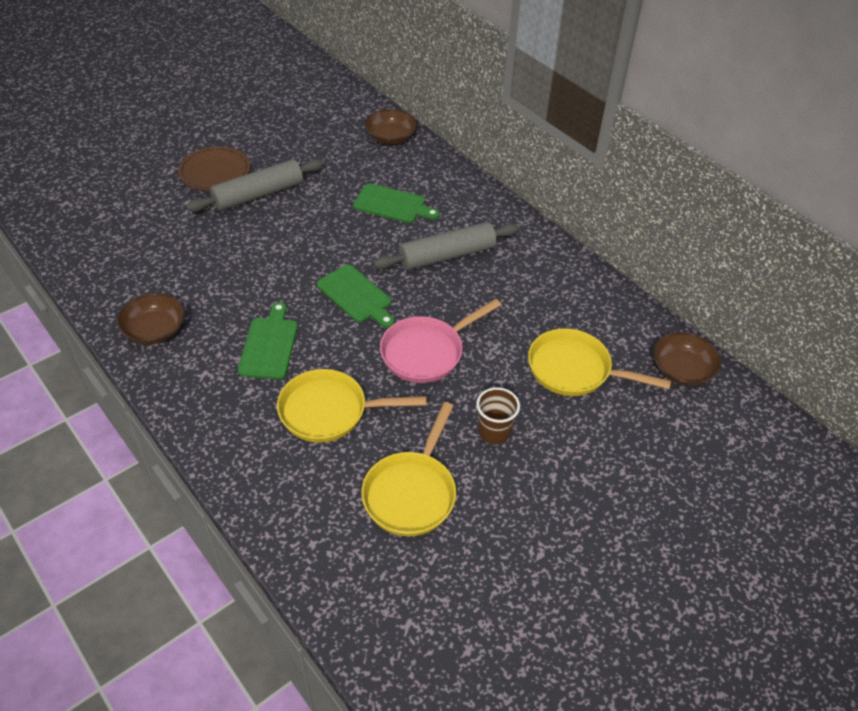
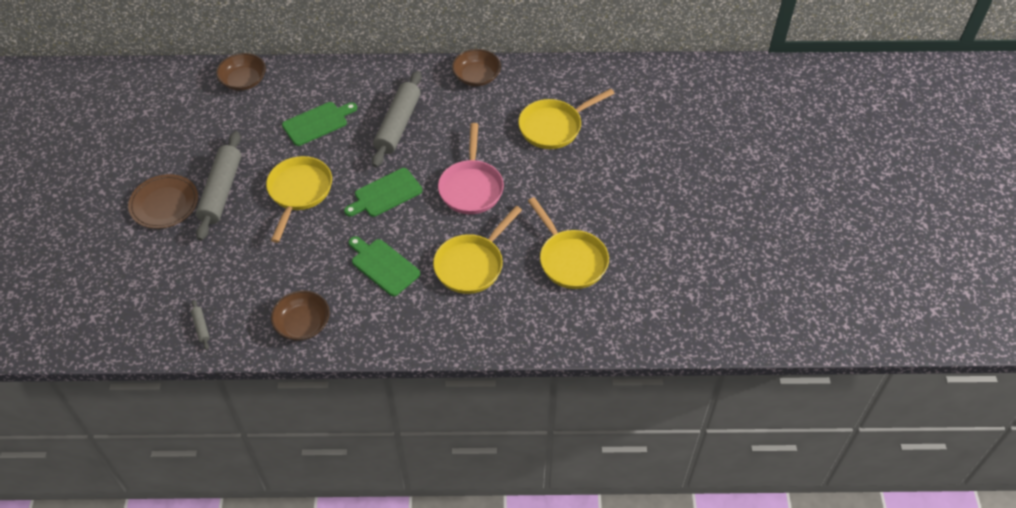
camera: 50 degrees left, 5 degrees up
(101, 268) = (201, 327): none -> grey rolling pin
(302, 239) = (299, 192): none -> yellow pan
(356, 296) = (385, 194): green cutting board -> green cutting board turned 150 degrees clockwise
(494, 432) = (563, 194): brown cup -> none
(682, 370) = (599, 80): brown bowl -> brown bowl (476, 76)

